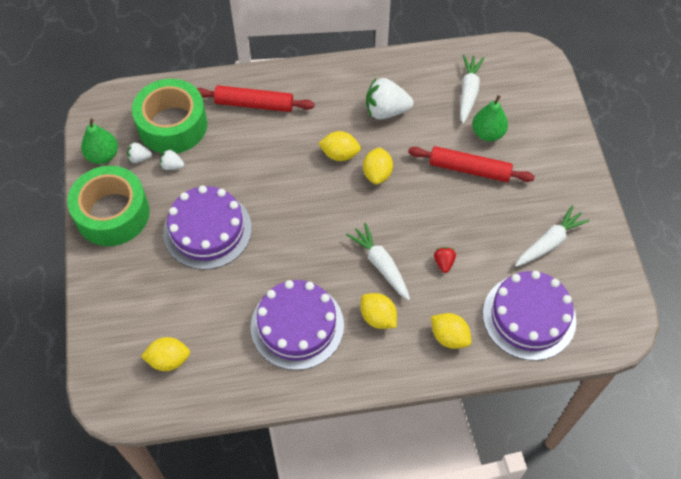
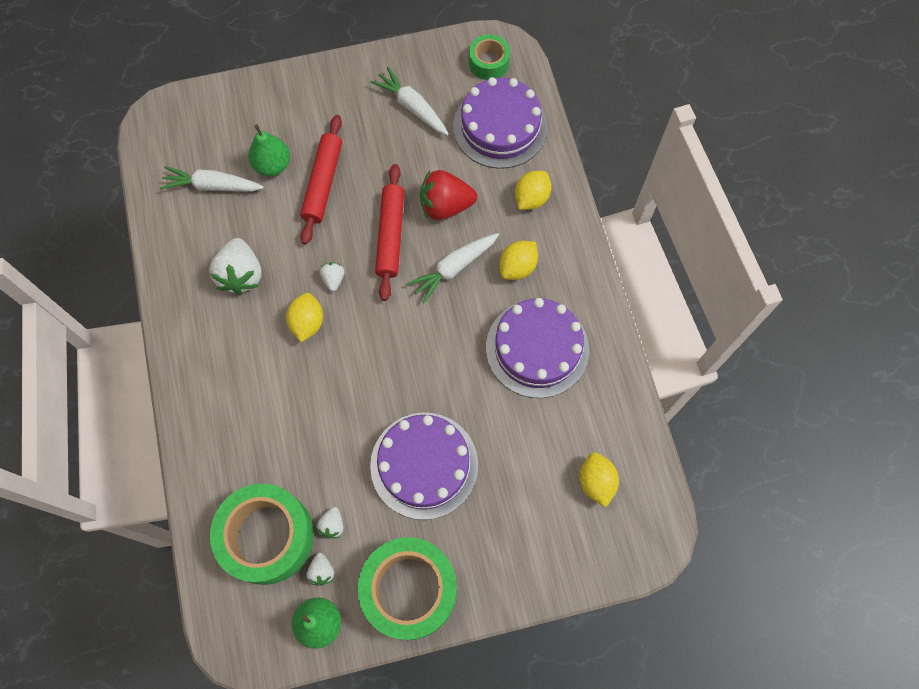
camera: 95 degrees left, 10 degrees up
(254, 104) = (232, 434): red rolling pin -> red rolling pin (391, 235)
(377, 174) = (333, 279): yellow lemon -> white strawberry
(444, 263) = (445, 206): red strawberry -> red strawberry, size x2.03
(604, 313) = (489, 62): none -> green tape

